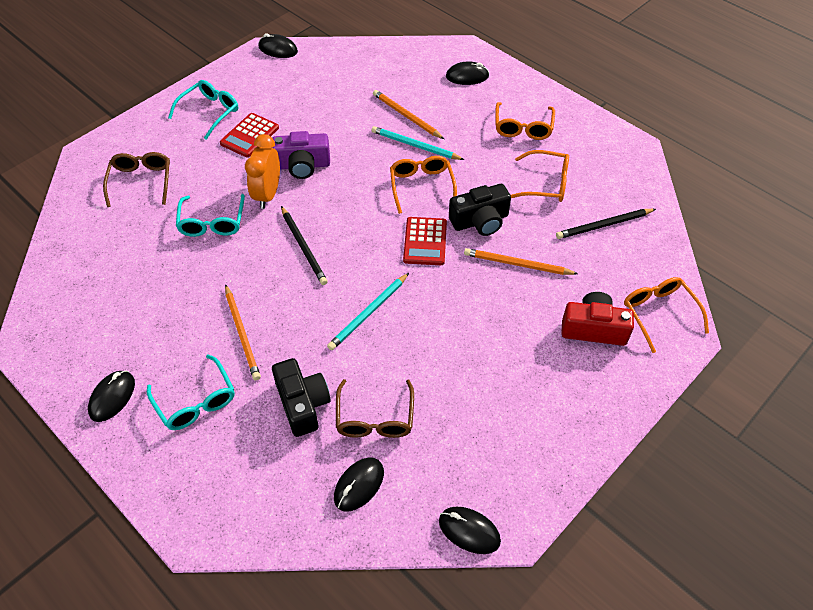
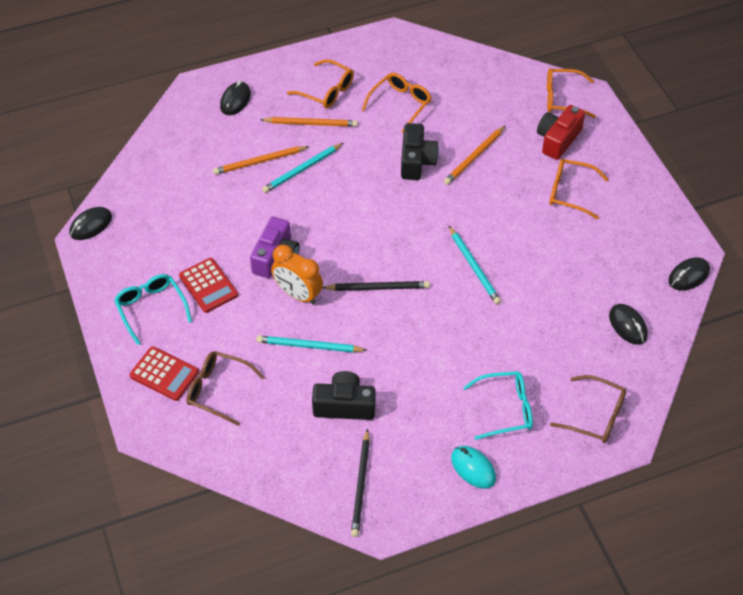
camera: 65 degrees left, 0 degrees up
(112, 397) = (473, 468): black mouse -> turquoise mouse
(212, 222) = (309, 346): turquoise glasses -> turquoise pencil
(242, 334) = (452, 358): orange pencil -> orange pencil (311, 123)
(302, 404) = (541, 338): black camera -> black camera (344, 405)
(375, 418) = (575, 297): brown glasses -> brown glasses (595, 416)
(422, 186) = (355, 183): orange glasses -> orange glasses (570, 192)
(425, 241) = (418, 204): red calculator -> red calculator (164, 374)
(604, 225) = (464, 90): black pencil -> black pencil (361, 485)

